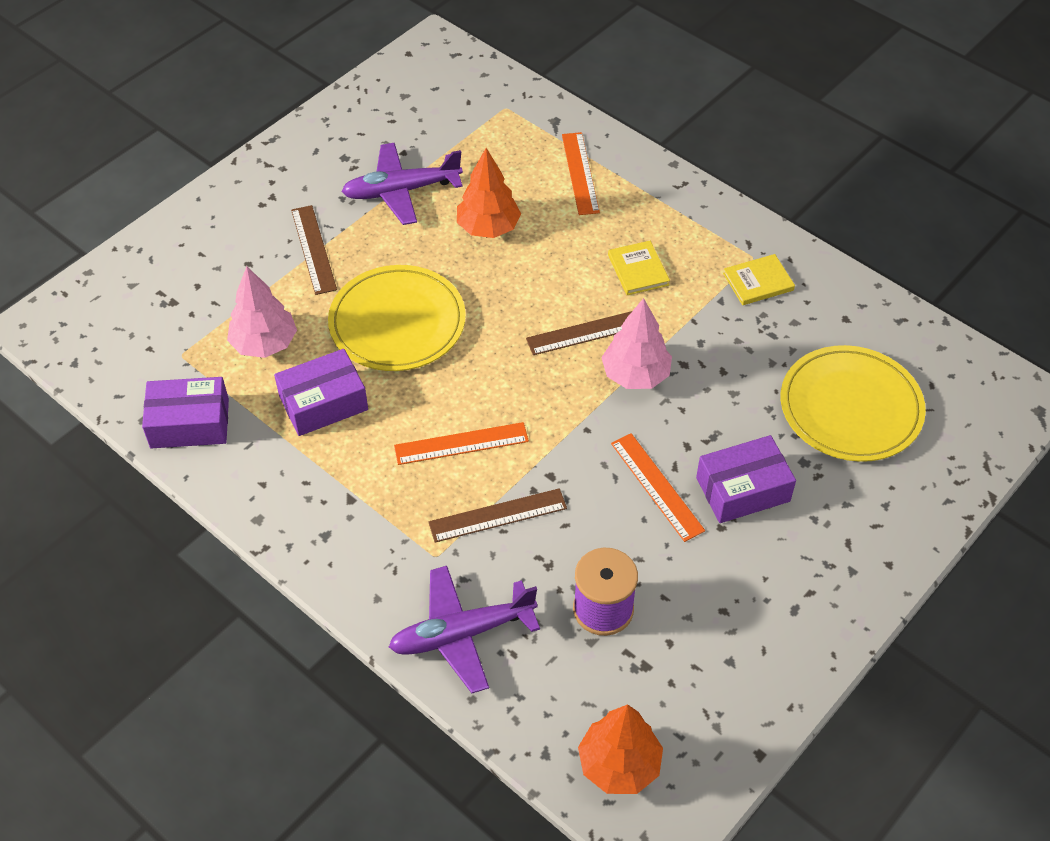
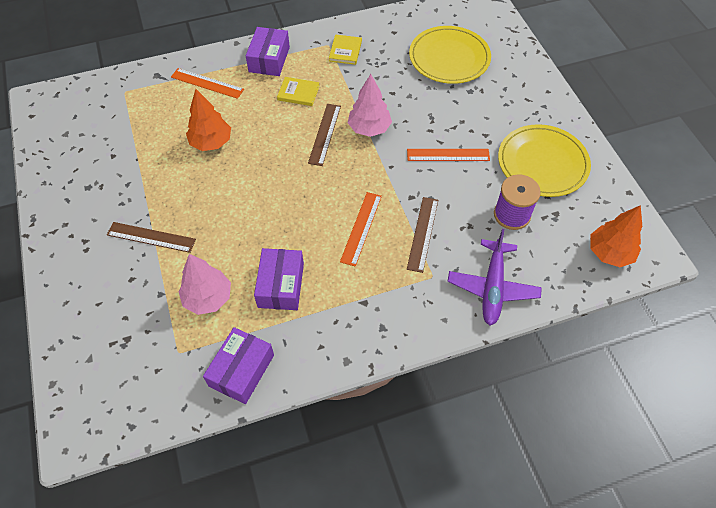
camera: 60 degrees left, 5 degrees up
(397, 322) = (247, 219): yellow plate -> yellow plate (542, 163)
(401, 191) = (144, 171): purple plane -> none
(743, 489) = (472, 122): purple box -> purple box (269, 59)

